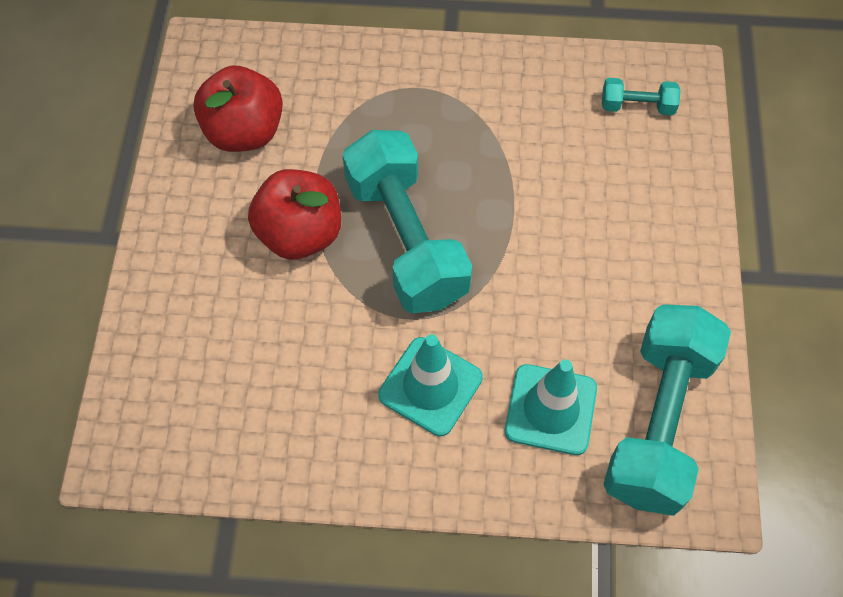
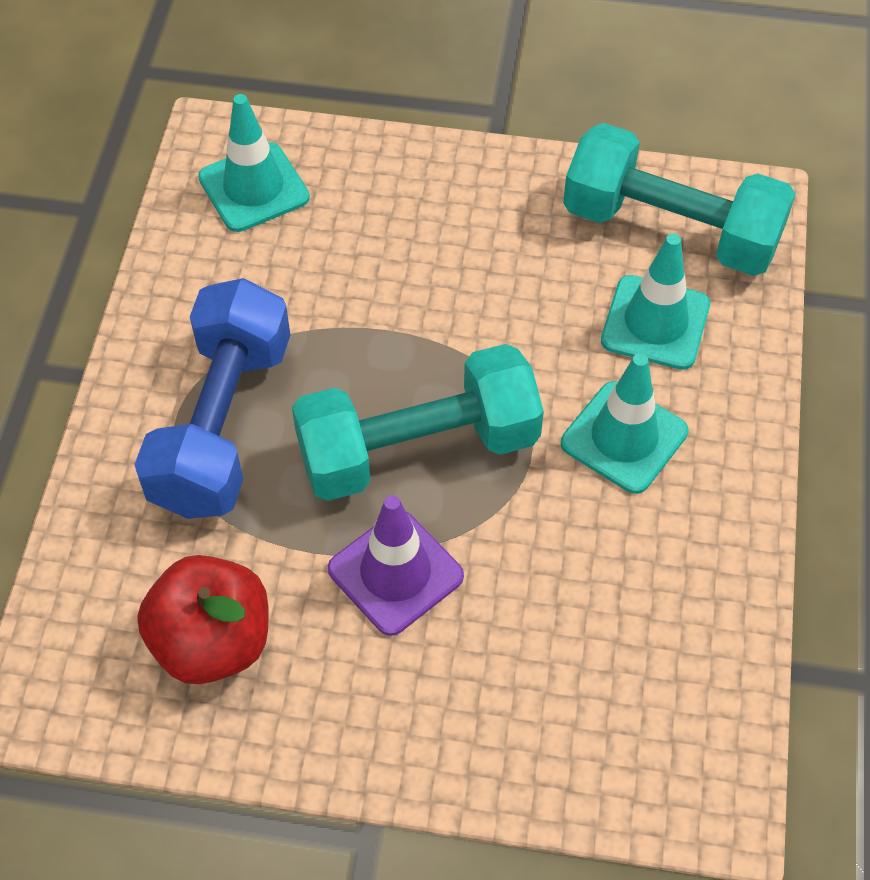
camera: 85 degrees left, 5 degrees down
(300, 234) = (395, 573): red apple -> purple traffic cone
(415, 115) = (222, 424): none -> blue dumbbell
(637, 106) = (254, 188): turquoise dumbbell -> turquoise traffic cone

